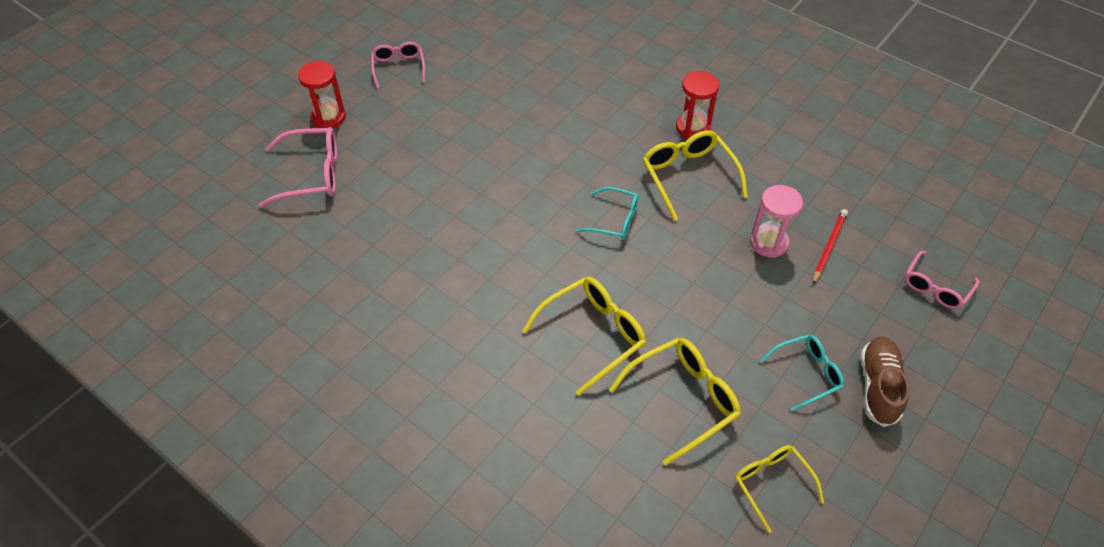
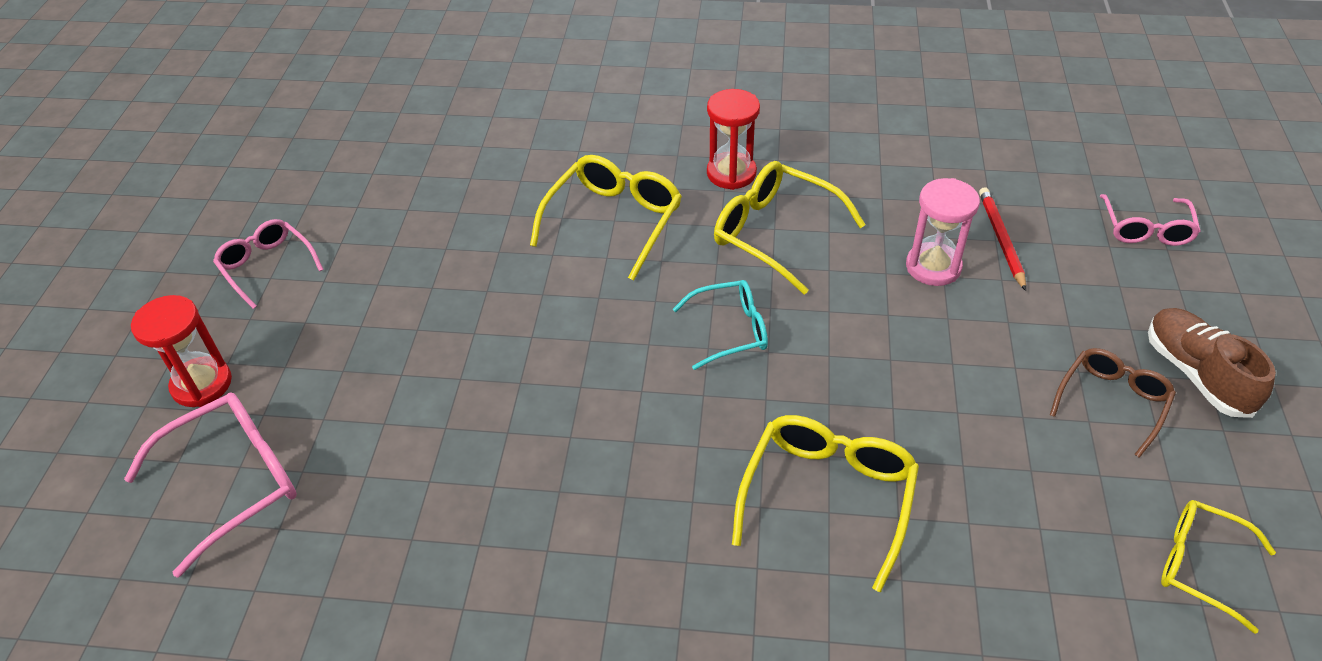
camera: 30 degrees left, 5 degrees down
(683, 400) = (1008, 518): yellow glasses -> yellow glasses (614, 221)
(807, 374) = (1112, 402): turquoise glasses -> brown glasses

